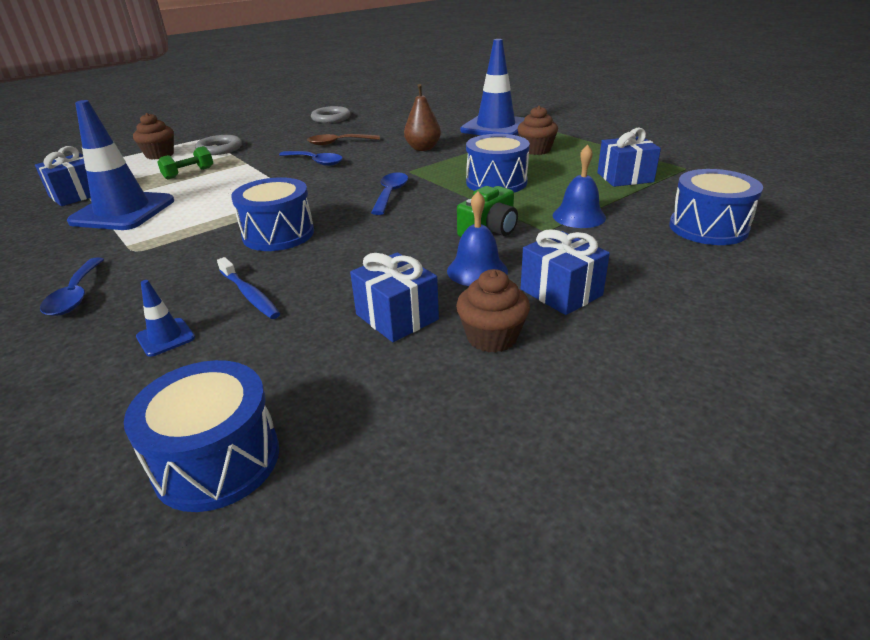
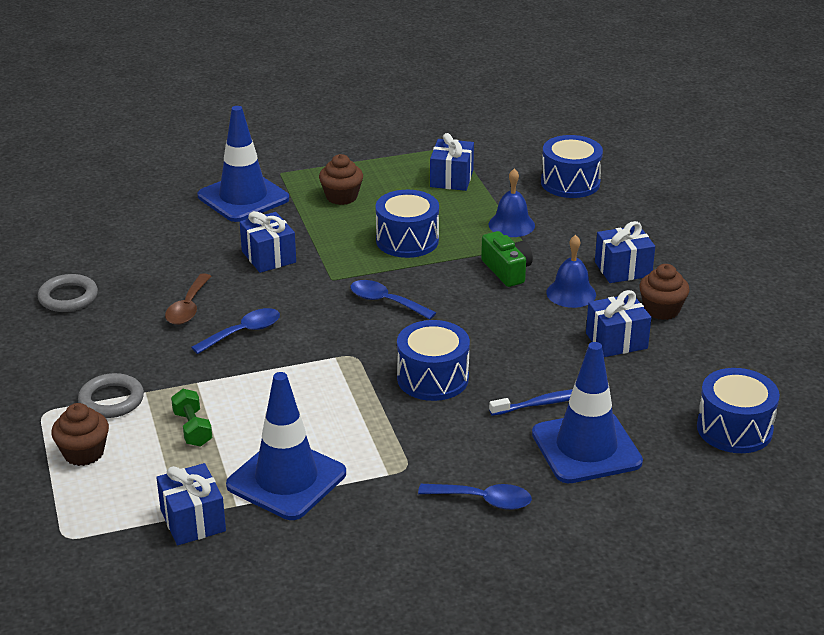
camera: 70 degrees left, 0 degrees up
(165, 337) = (586, 448): blue traffic cone -> blue traffic cone, size x2.37
(423, 148) = (268, 257): brown pear -> blue gift

